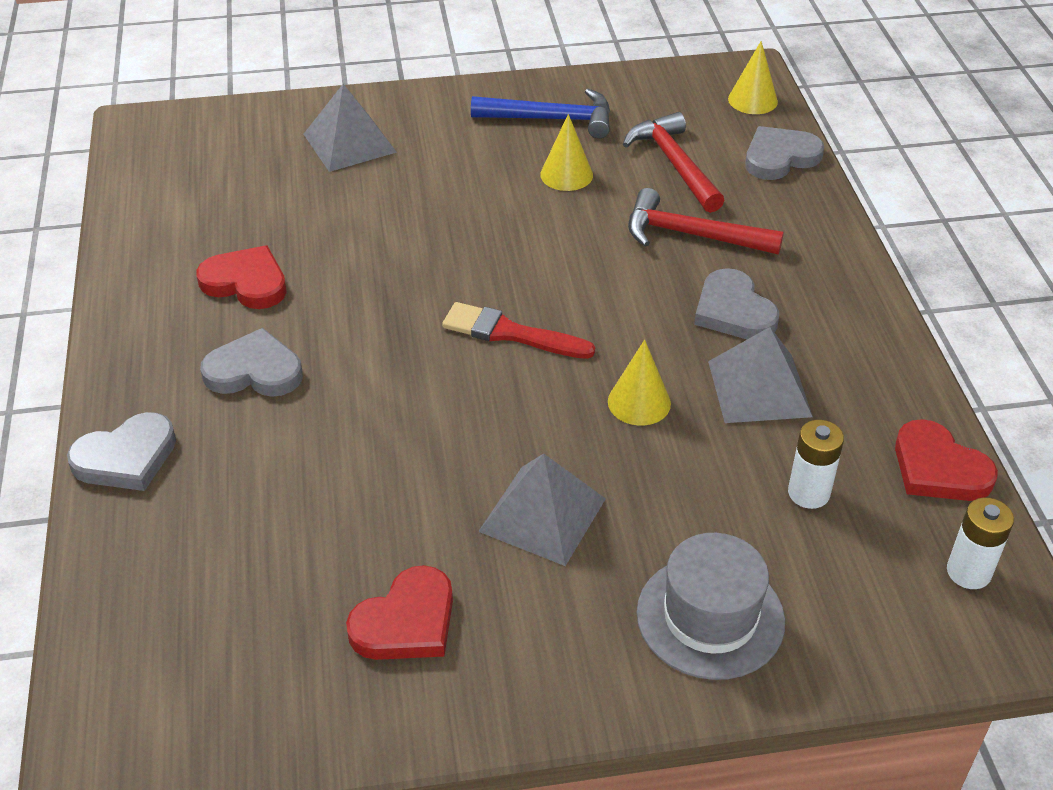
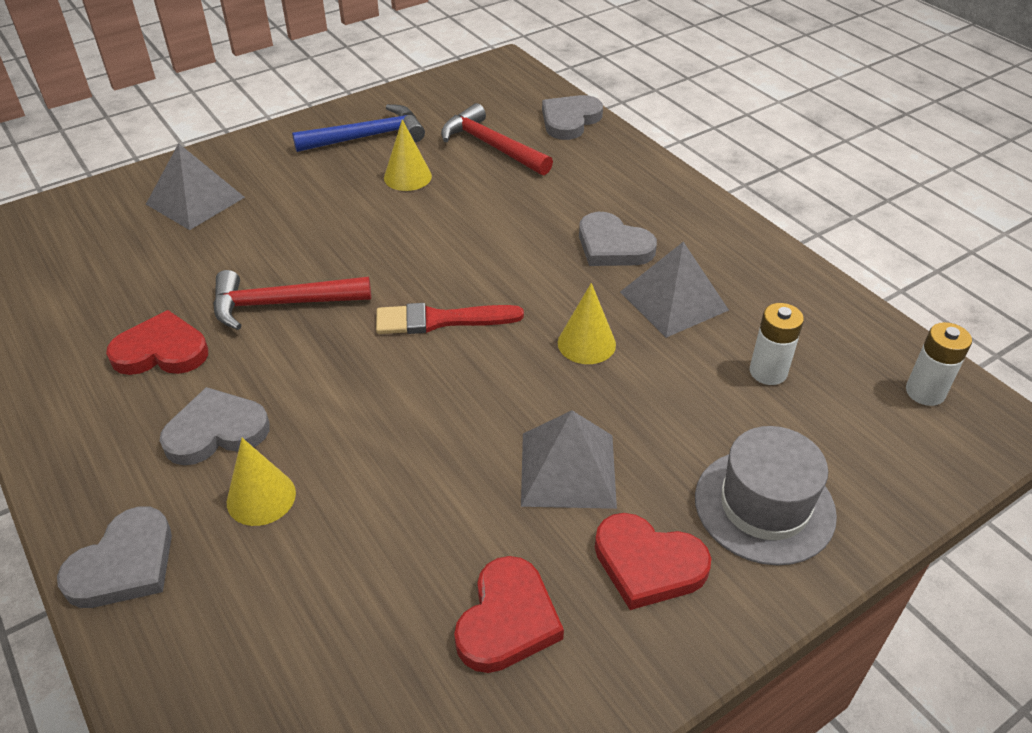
camera: 25 degrees left, 0 degrees up
(691, 235) = (540, 196): red hammer -> red hammer (281, 304)
(752, 100) = (521, 84): yellow cone -> yellow cone (261, 497)
(938, 468) = (846, 319): red heart -> red heart (648, 564)

